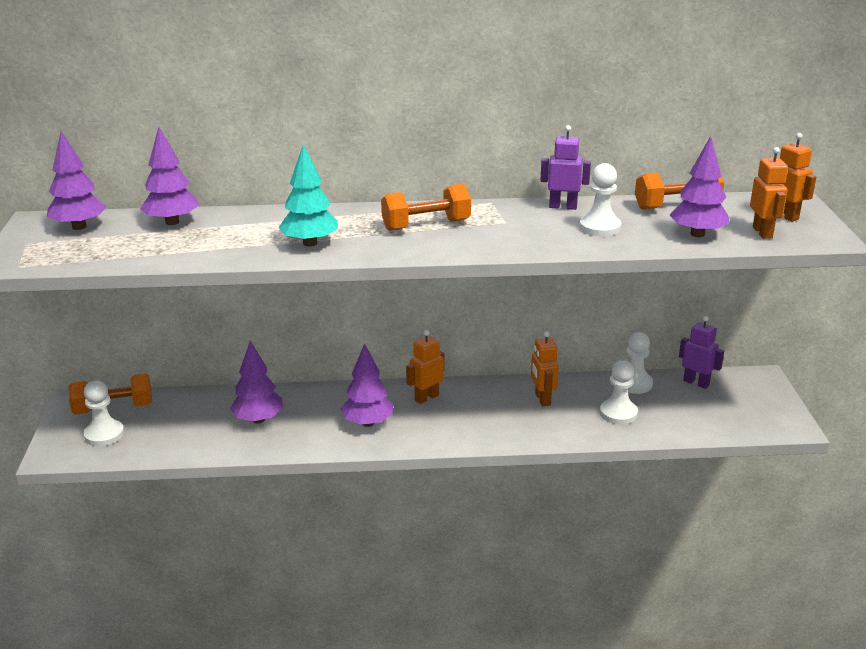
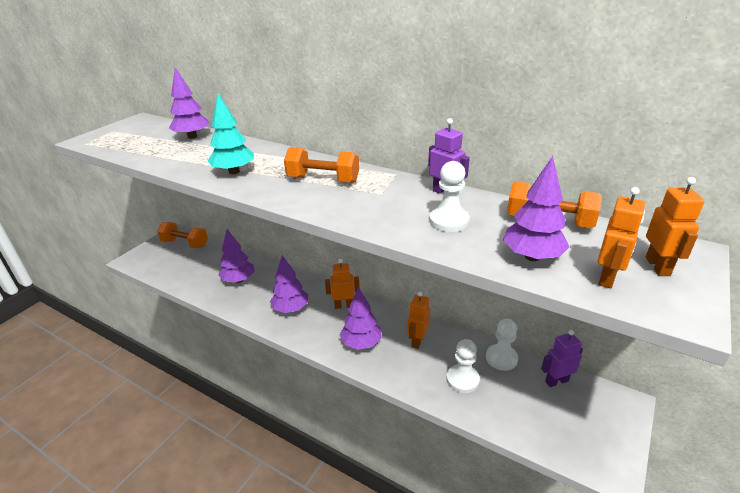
camera: 35 degrees right, 5 degrees up
(79, 227) = (149, 128): purple tree -> purple tree (361, 343)
(104, 434) = (163, 258): white pawn -> none
(696, 383) = (556, 381): purple robot -> purple robot turned 90 degrees counterclockwise

